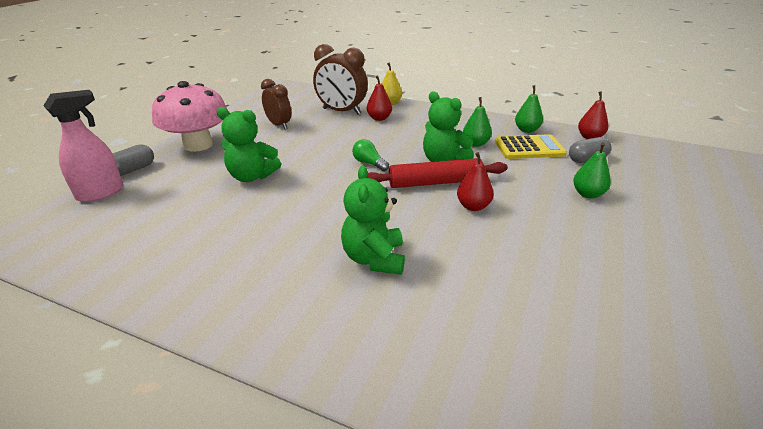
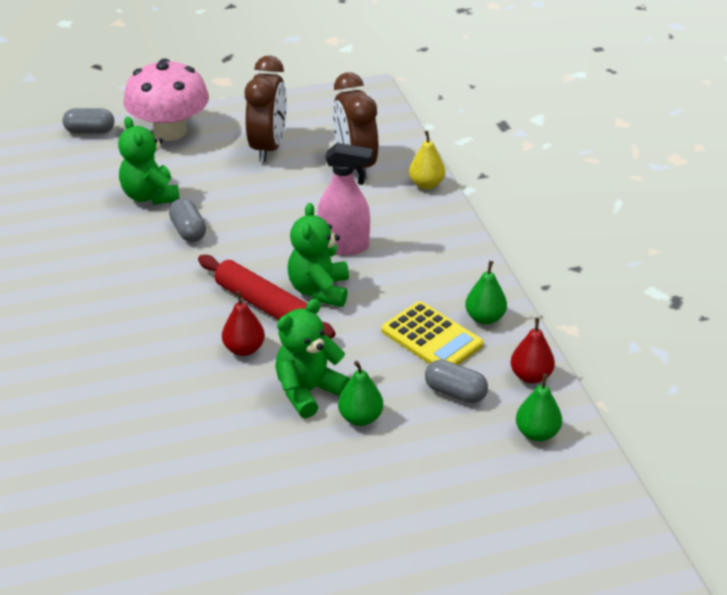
camera: 50 degrees right, 5 degrees up
(101, 193) = (42, 143): pink spray bottle -> pink spray bottle (344, 246)
(279, 125) = (268, 147): brown clock -> brown clock, size x1.53
(314, 178) = (188, 231): none -> grey capsule
(369, 163) = (255, 246): green light bulb -> none
(374, 258) = (98, 330): green teddy bear -> green teddy bear (308, 391)
(379, 118) = (371, 199): red pear -> none
(475, 144) = (392, 295): green pear -> green pear (537, 433)

